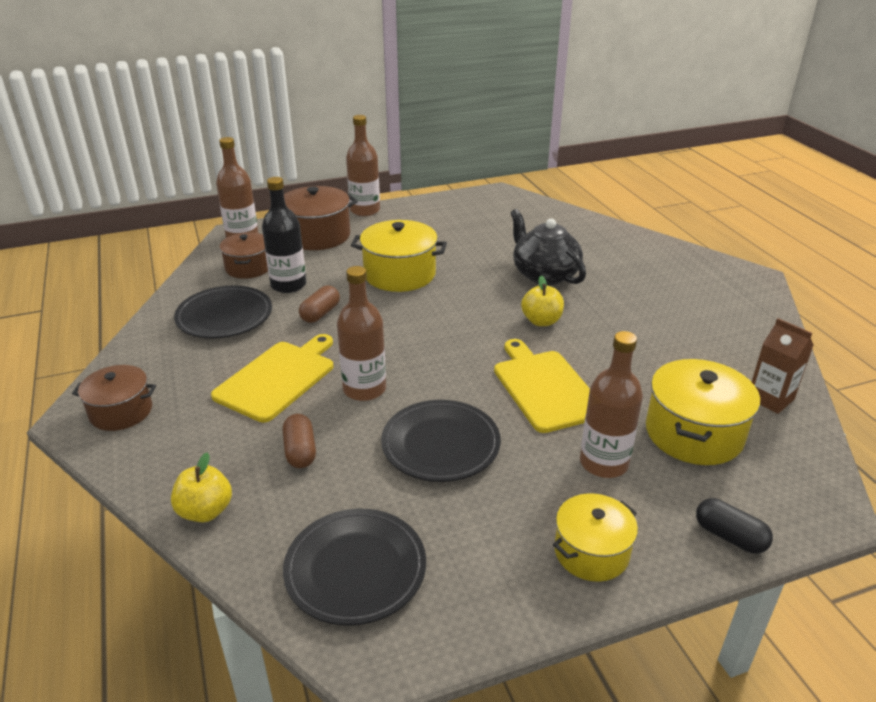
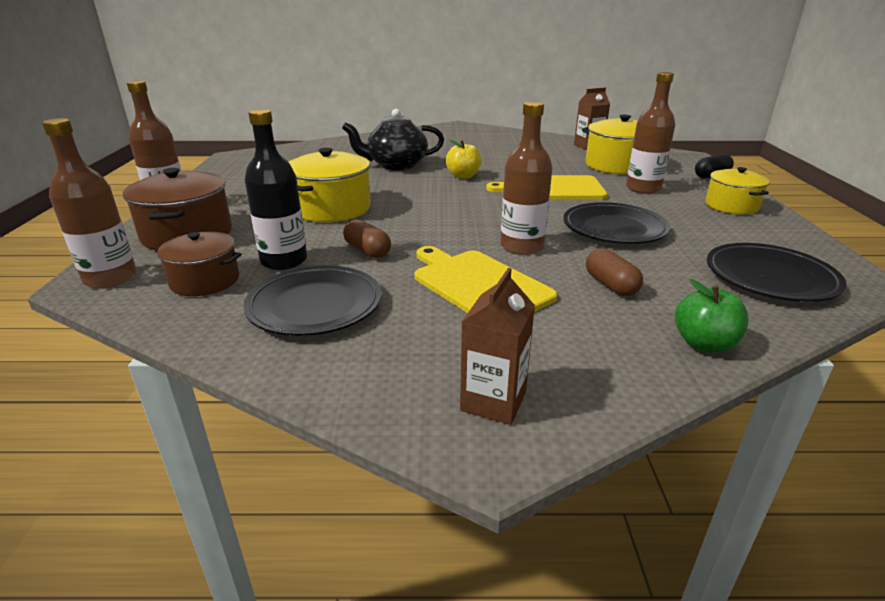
camera: 70 degrees left, 5 degrees down
(121, 411) = (493, 401): brown pot -> brown carton
(205, 511) = (704, 344): yellow apple -> green apple
(300, 451) = (610, 285): brown capsule -> brown capsule turned 60 degrees clockwise

